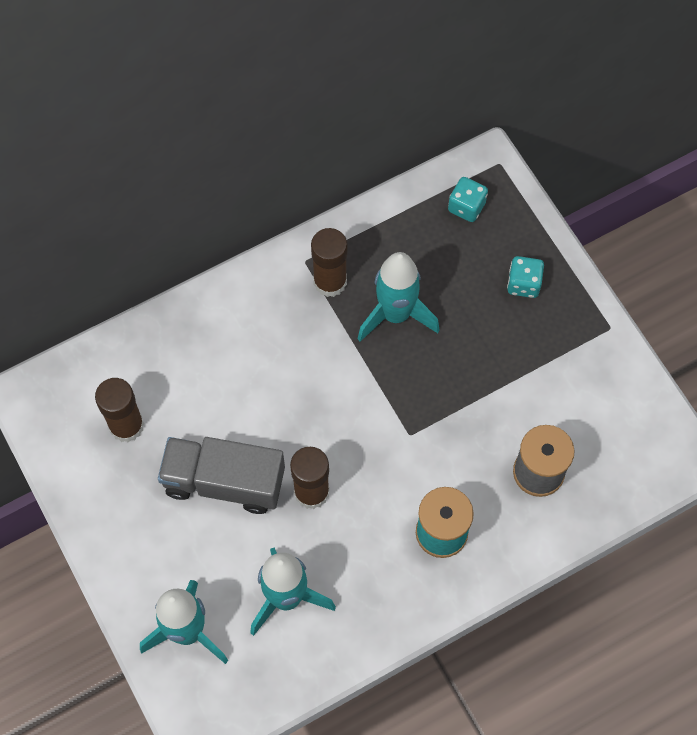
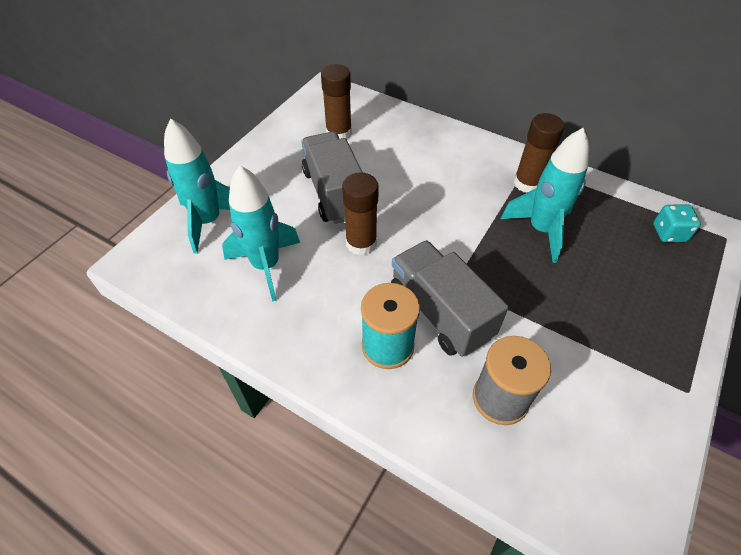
camera: 60 degrees right, 15 degrees down
(433, 467) = (440, 312): none -> grey truck
(523, 284) = (652, 301): turquoise dice -> none

